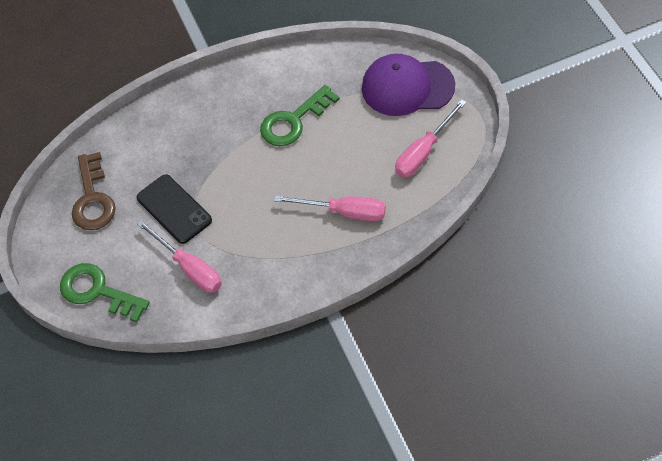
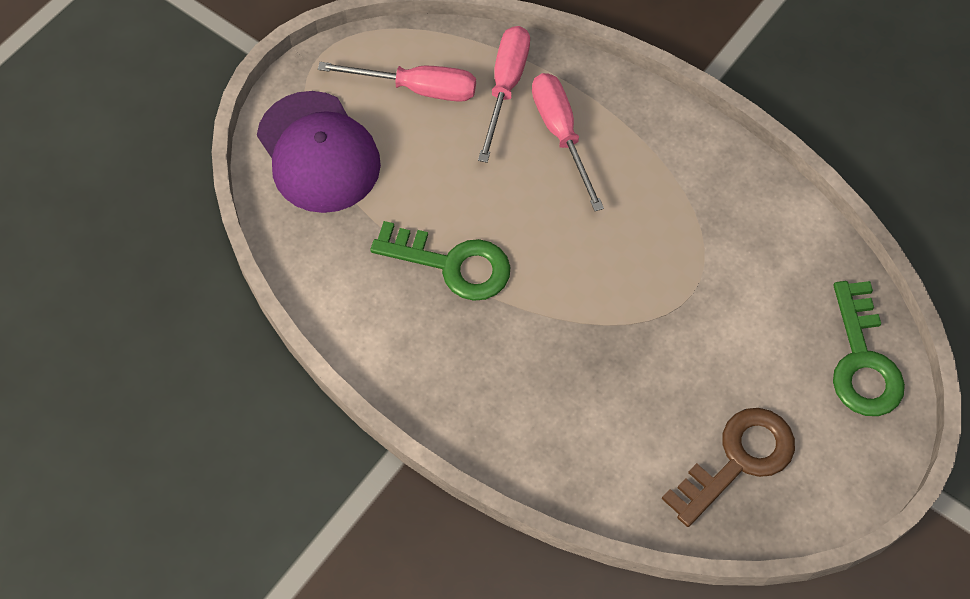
camera: 125 degrees left, 5 degrees up
(174, 209) = (683, 338): black phone -> none
(189, 268) = (754, 268): pink screwdriver -> pink screwdriver (505, 87)

